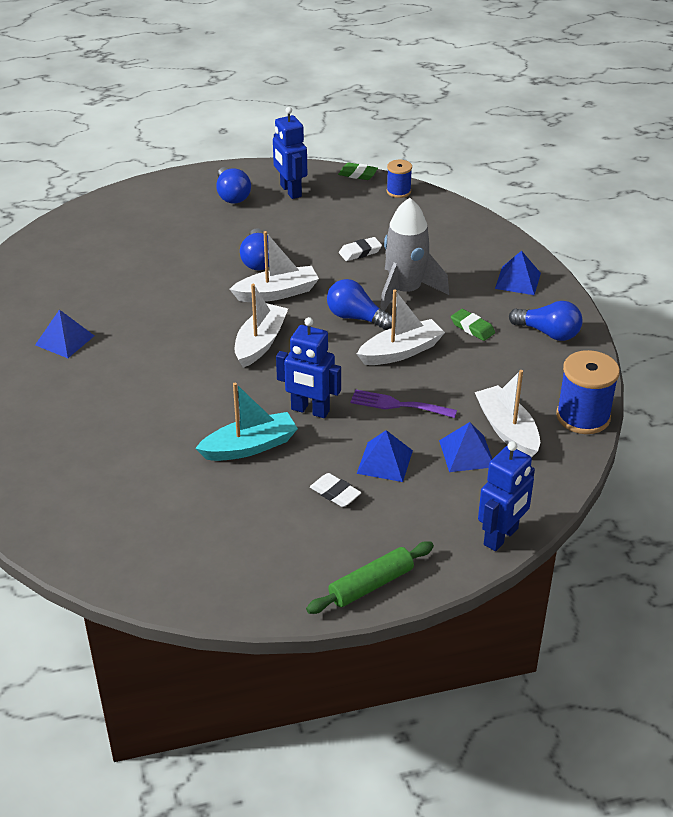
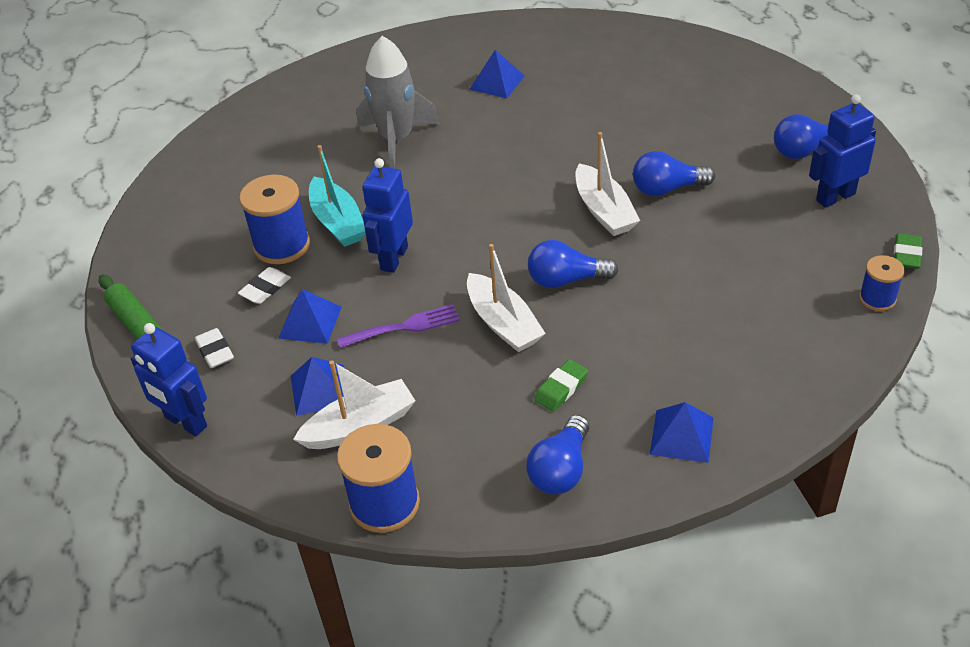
camera: 90 degrees right, 5 degrees up
(260, 343) = (507, 209): white boat -> none
(274, 484) = (282, 245): none -> blue spool
(356, 317) = (566, 280): blue light bulb -> blue light bulb turned 120 degrees counterclockwise
(360, 252) = (709, 272): white eraser -> white eraser (215, 351)
(398, 405) = (404, 327): purple fork -> purple fork turned 60 degrees clockwise
(405, 291) = (629, 320): grey rocket -> grey rocket (396, 139)

